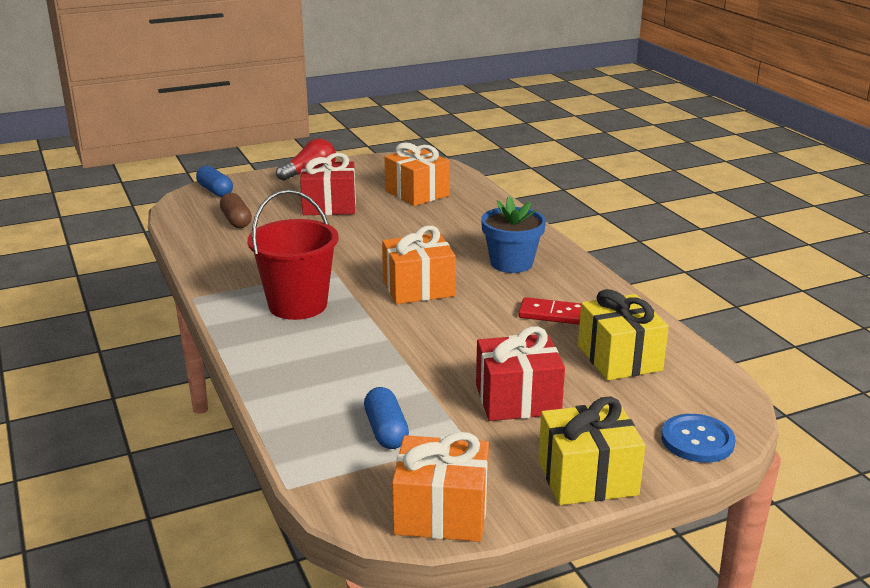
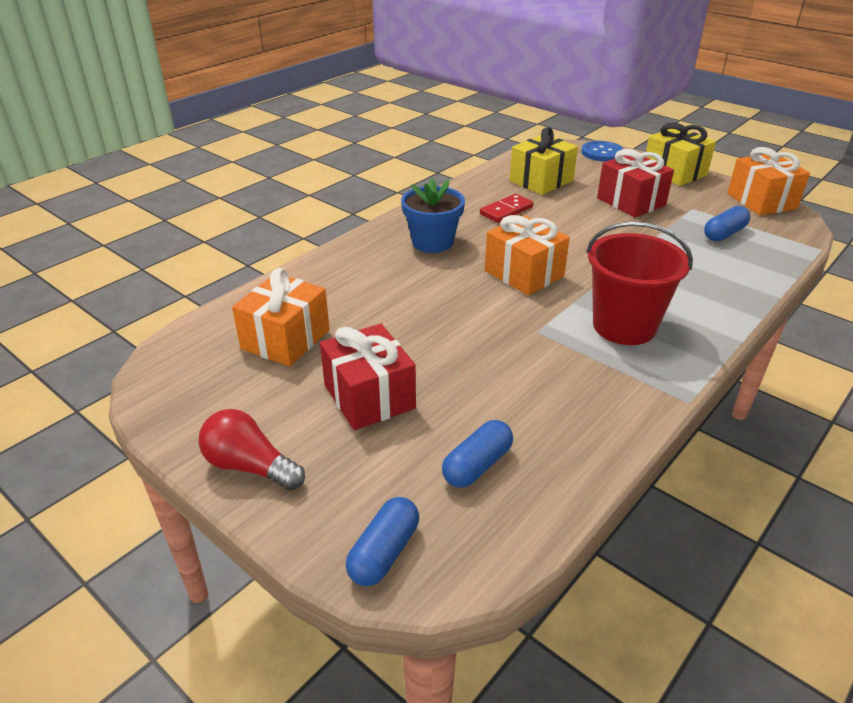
camera: 115 degrees left, 10 degrees up
(236, 220) = (477, 465): brown capsule -> blue capsule
(552, 314) = (506, 210): red domino -> red domino turned 60 degrees clockwise

